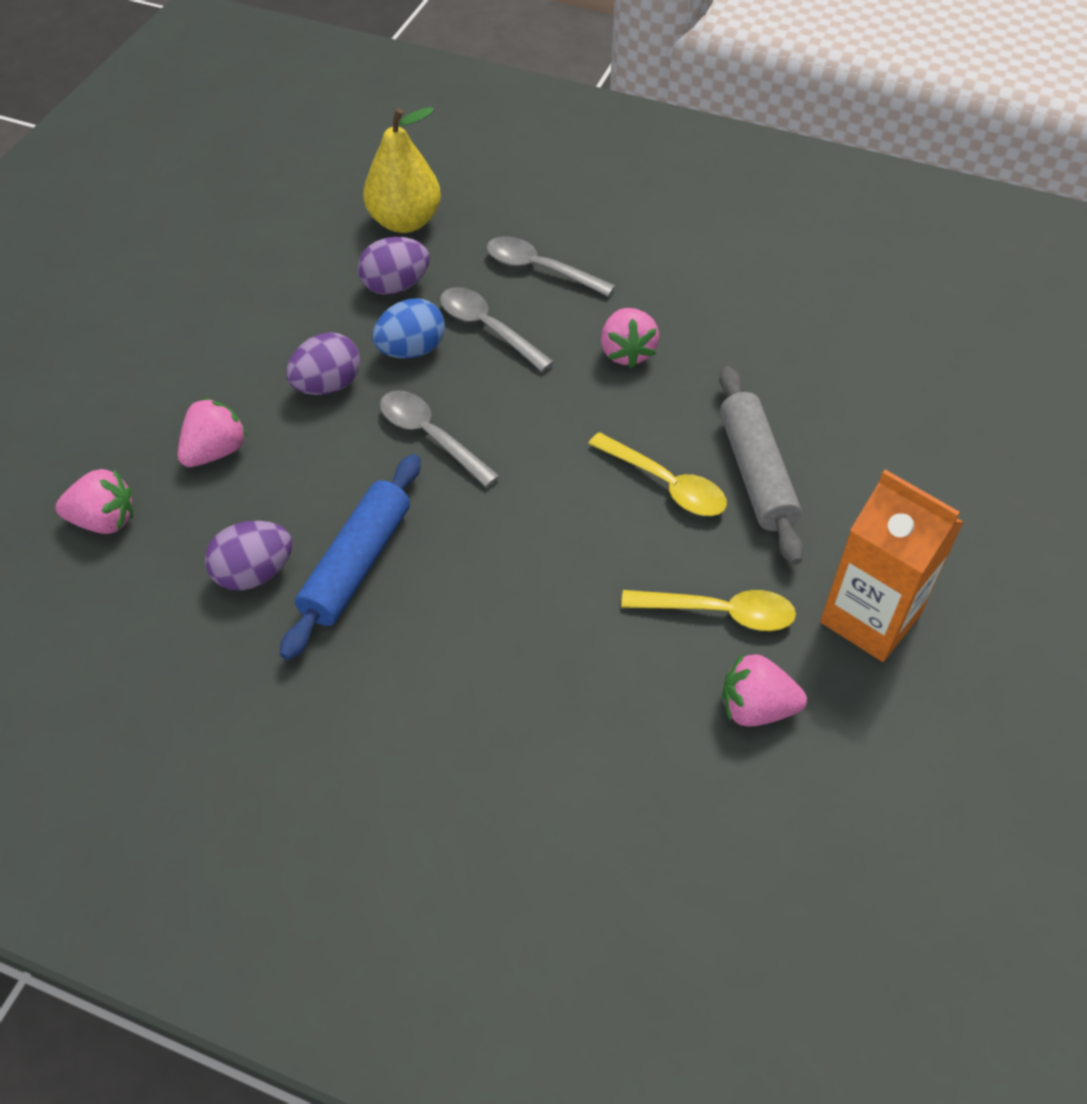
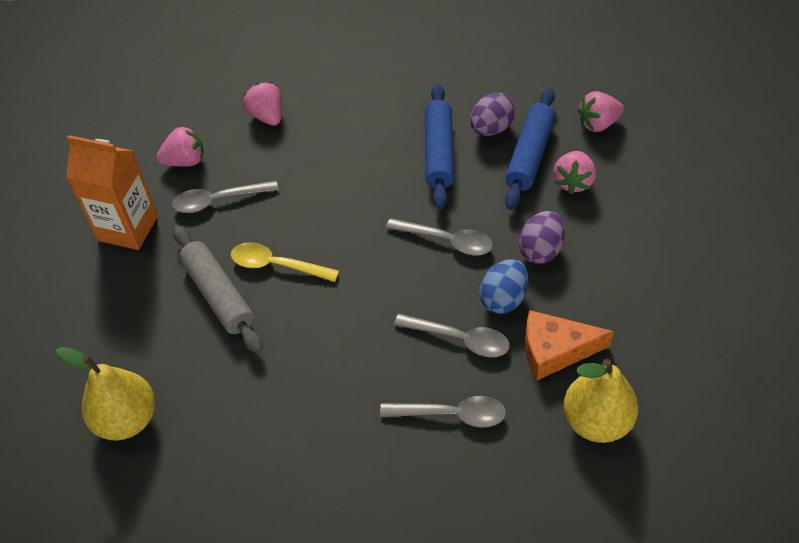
camera: 160 degrees right, 0 degrees up
(237, 510) = (529, 155): none -> blue rolling pin
(395, 286) = (555, 350): purple egg -> orange cheese
(627, 352) = (344, 358): pink strawberry -> pink strawberry (267, 116)
(719, 612) = (218, 200): yellow spoon -> grey spoon
(897, 374) = (127, 419): none -> yellow pear

